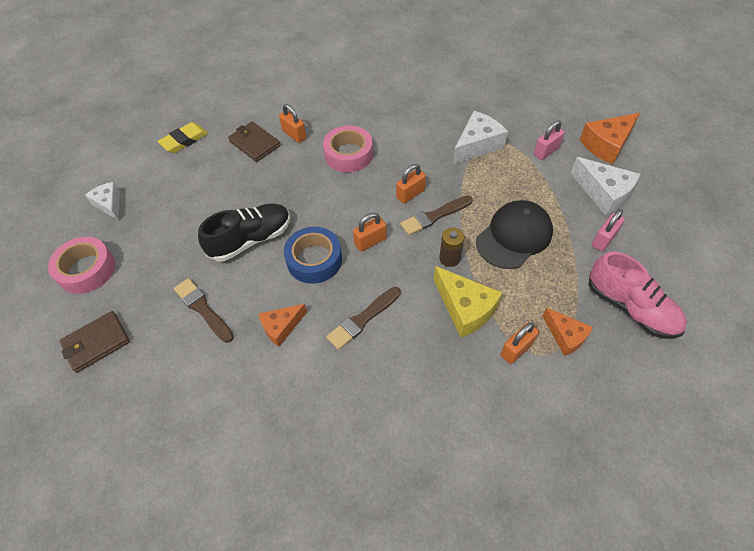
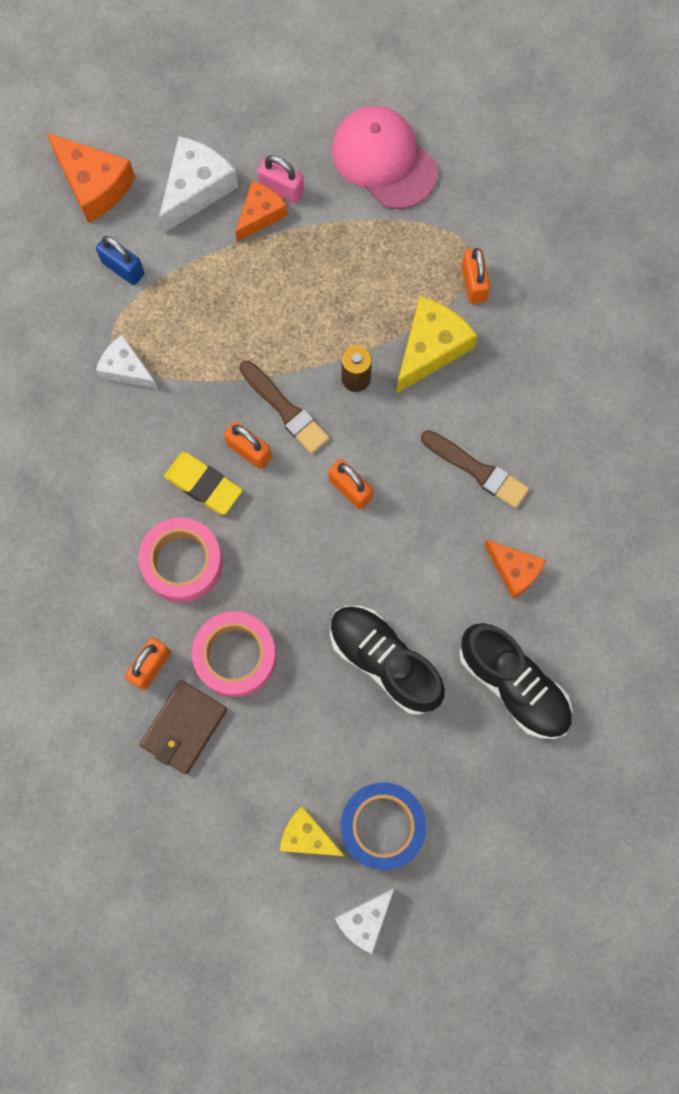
camera: 105 degrees left, 20 degrees up
(87, 270) = (493, 889): pink tape -> pink tape (235, 656)
(96, 343) = (599, 810): brown wallet -> none
(169, 186) = (307, 836): none -> yellow cheese
(184, 140) = (197, 857): yellow eraser -> yellow eraser (203, 485)
(203, 309) = (513, 685): brown brush -> black shoe
(314, 260) = (399, 558): blue tape -> blue tape (382, 826)
(477, 145) = (126, 369): white cheese -> white cheese, size x0.65
(514, 236) = (300, 300): black cap -> none
(516, 349) = (473, 283): orange padlock -> orange padlock turned 45 degrees clockwise
(546, 151) = (123, 268): pink padlock -> blue padlock
(565, 336) = (442, 230): orange cheese -> orange cheese (260, 215)
(630, 308) = (384, 160): pink shoe -> pink cap

